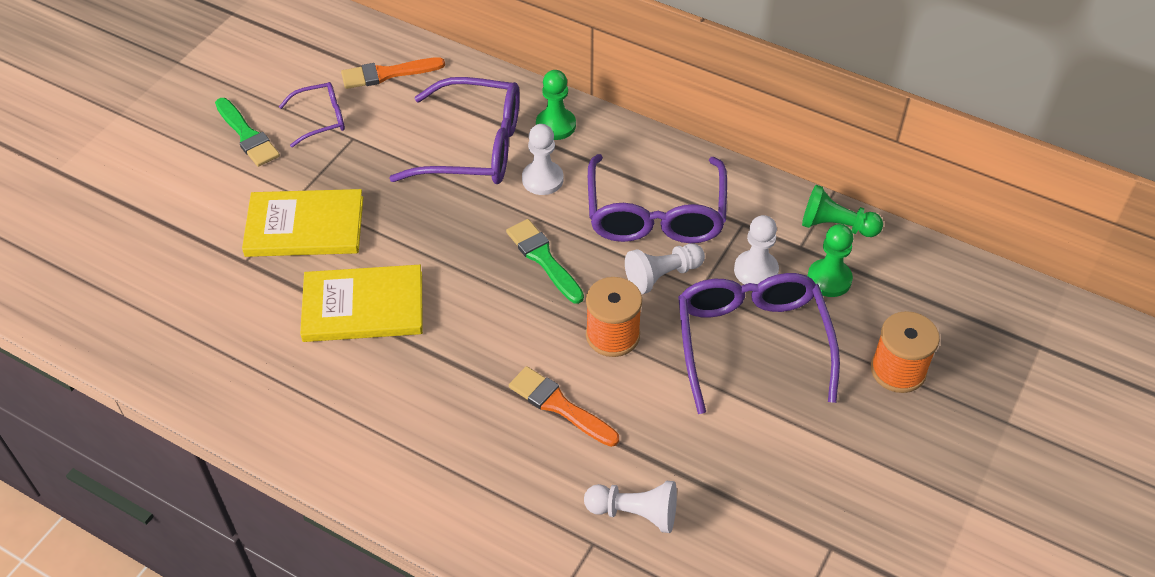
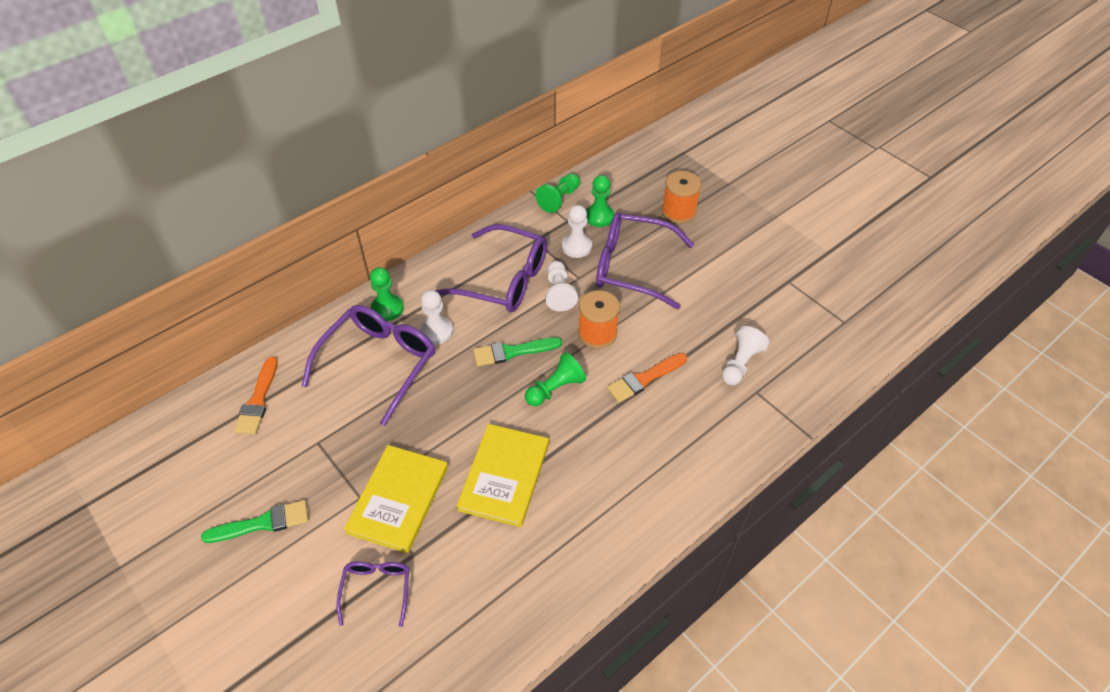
camera: 70 degrees left, 0 degrees up
(321, 119) = (280, 461): purple glasses -> purple glasses (376, 590)
(505, 317) = (555, 389): none -> green pawn

